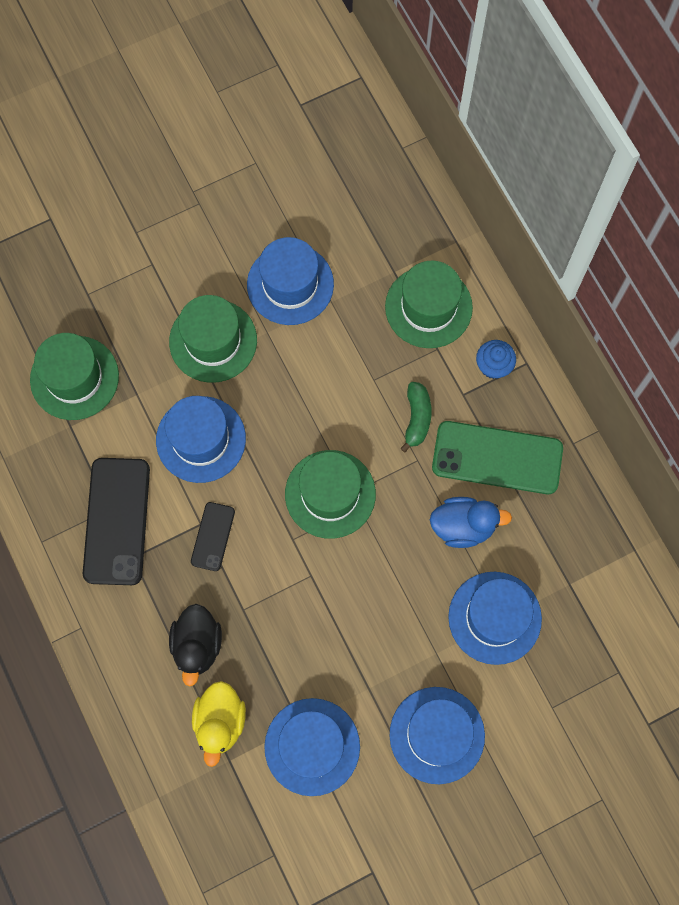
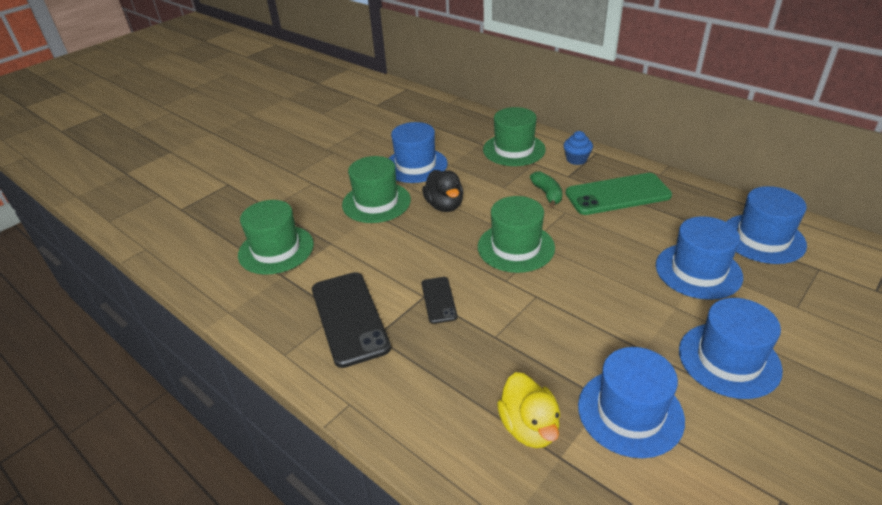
camera: 20 degrees left, 35 degrees down
(197, 645) = (469, 376): black duck -> black duck (444, 206)
(201, 439) = (395, 250): blue hat -> blue hat (763, 238)
(463, 526) = (627, 232): blue duck -> none

